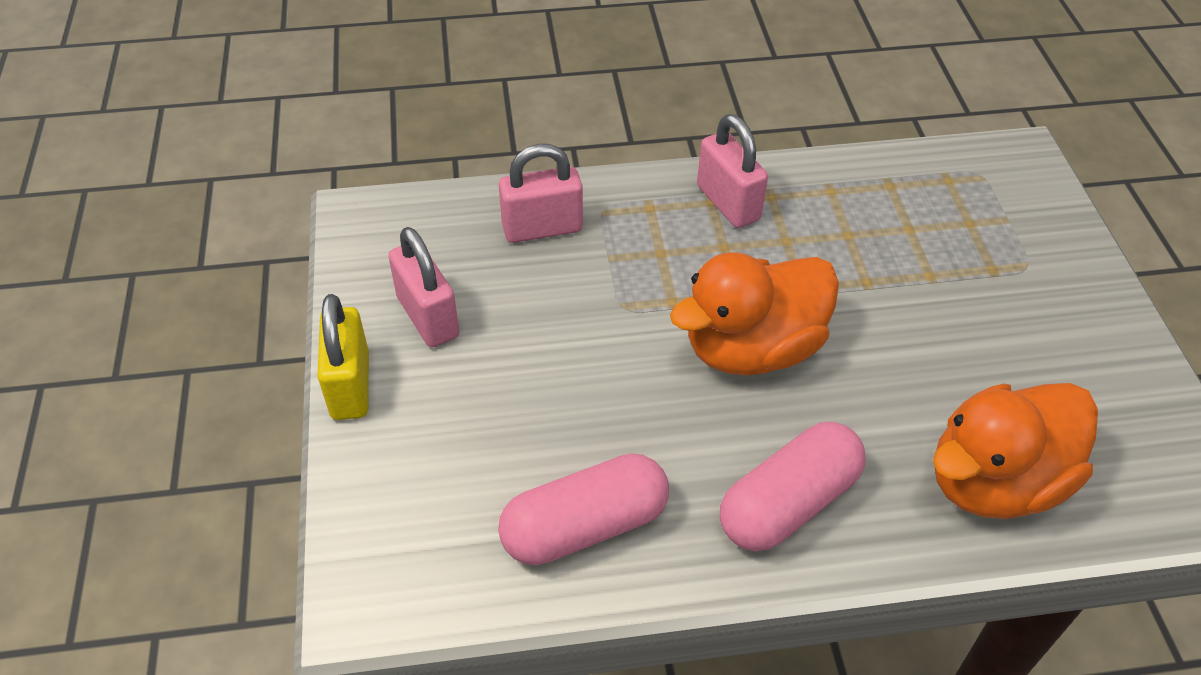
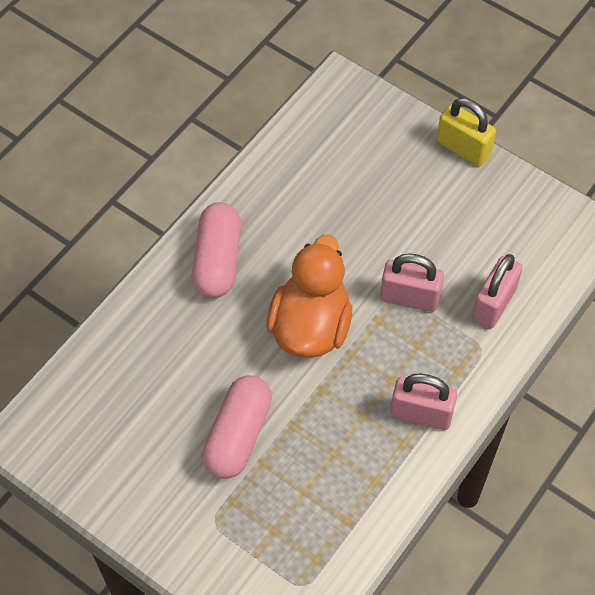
camera: 135 degrees right, 10 degrees up
(428, 317) = (478, 207): pink padlock -> pink padlock (410, 297)
(584, 526) = (291, 178): pink capsule -> pink capsule (238, 435)
(994, 481) = (133, 352): orange duck -> none

